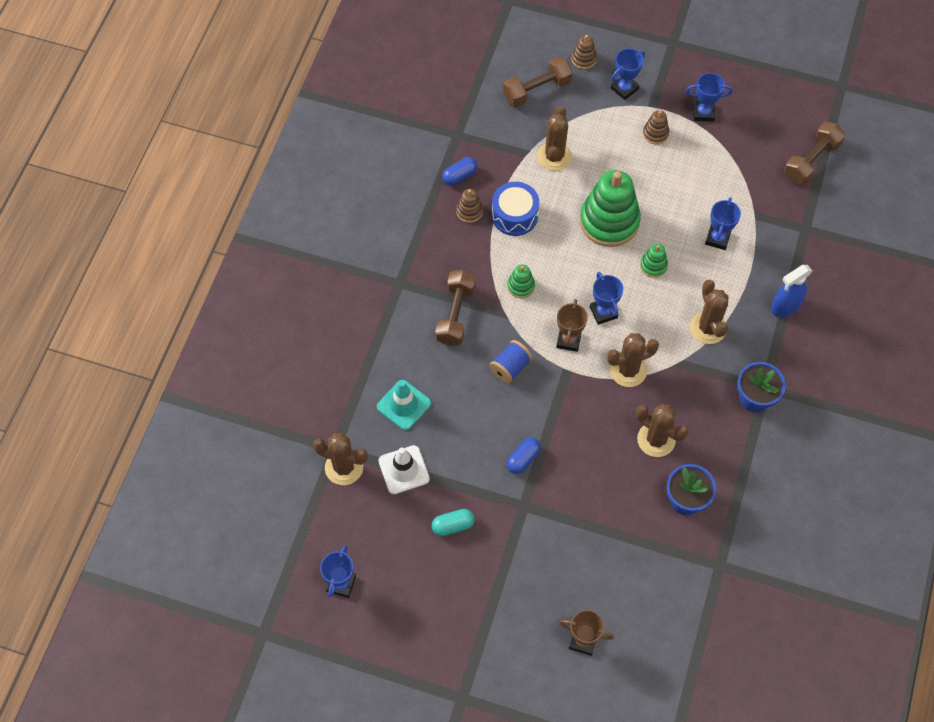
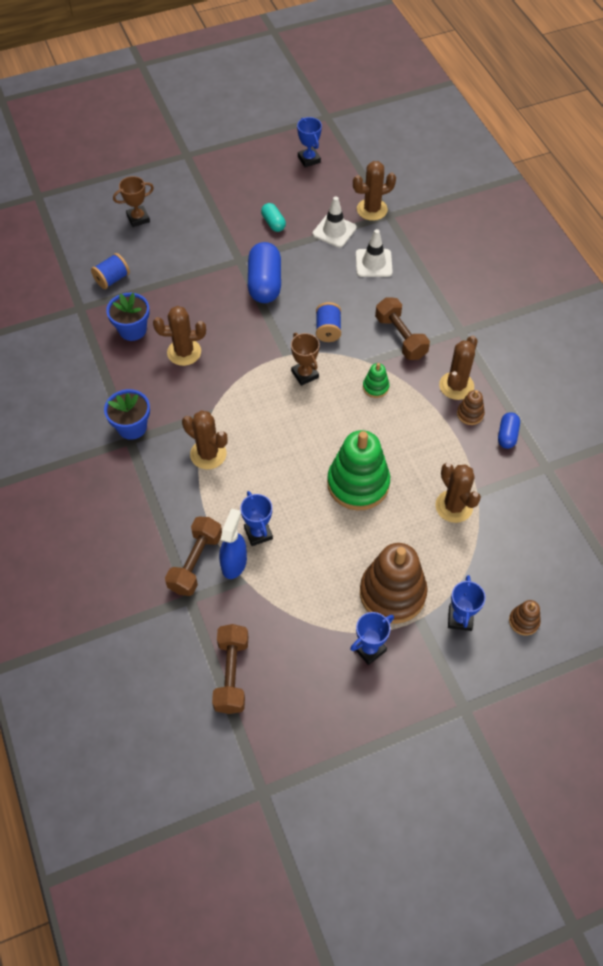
camera: 140 degrees right, 5 degrees down
(404, 405) = (373, 263): turquoise traffic cone -> white traffic cone
(453, 525) = (273, 223): turquoise capsule -> turquoise capsule turned 60 degrees counterclockwise
(514, 215) = (434, 435): blue drum -> none
(523, 459) = (264, 283): blue capsule -> blue capsule, size x1.90
(537, 90) = (530, 557): brown dumbbell -> brown dumbbell (195, 562)
(603, 312) = (298, 411): blue trophy -> none
(628, 370) = (243, 383): brown cactus -> brown cactus (456, 386)
(653, 266) = (291, 473): green stacking toy -> none
(655, 133) = (392, 593): brown stacking toy -> brown stacking toy, size x2.22
(665, 577) = (112, 279): none -> blue spool
(785, 306) = (158, 515): blue spray bottle -> blue spray bottle (234, 563)

